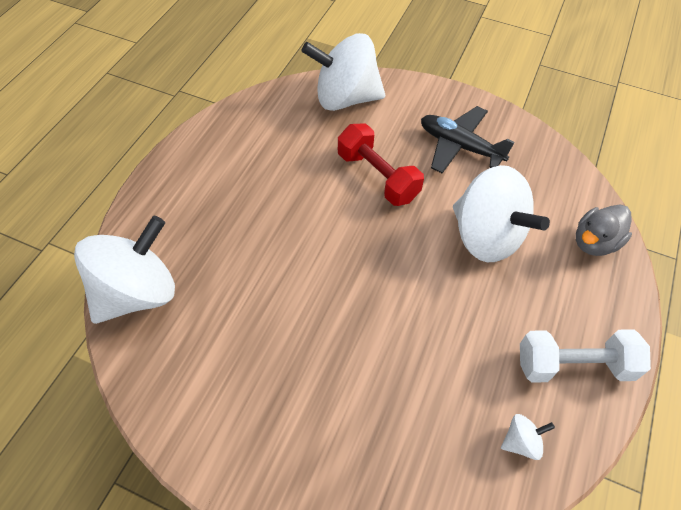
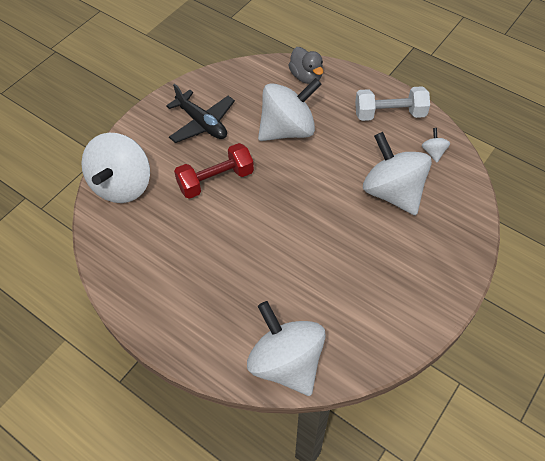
camera: 75 degrees left, 0 degrees up
(421, 386) = (392, 192): none -> white spinning top
(460, 146) = (202, 123): black plane -> black plane turned 90 degrees counterclockwise
(574, 365) = (389, 114): white dumbbell -> white dumbbell turned 75 degrees clockwise

